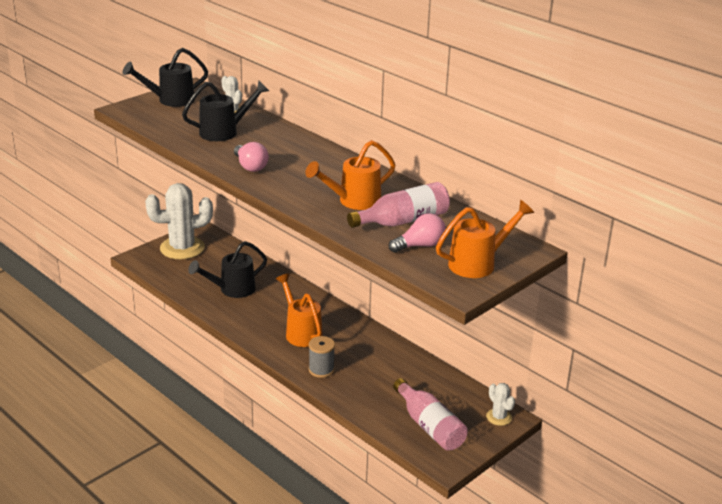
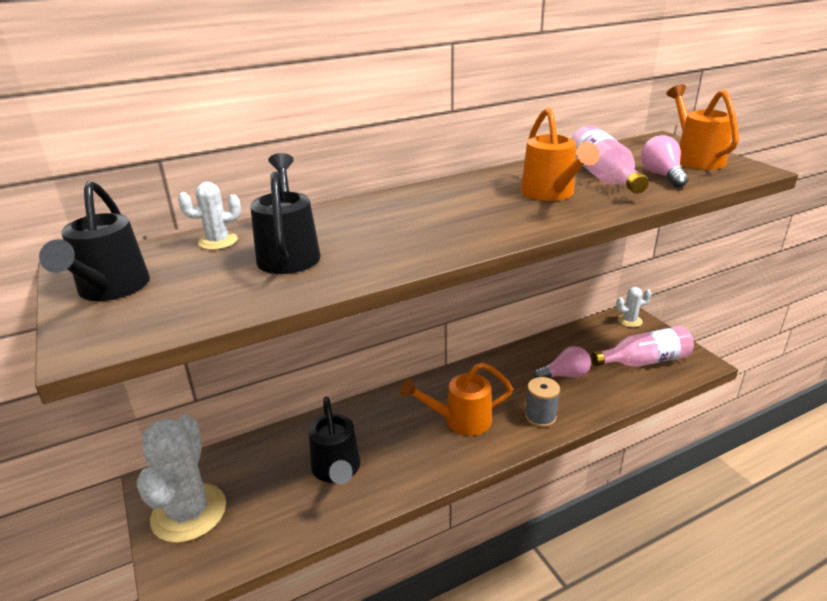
camera: 70 degrees left, 0 degrees up
(250, 166) = (424, 244): pink light bulb -> pink light bulb (565, 375)

